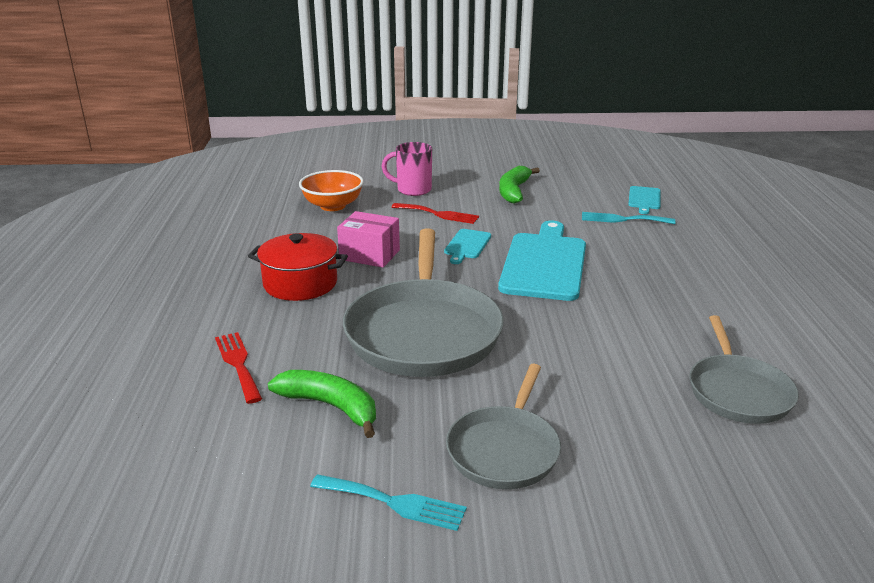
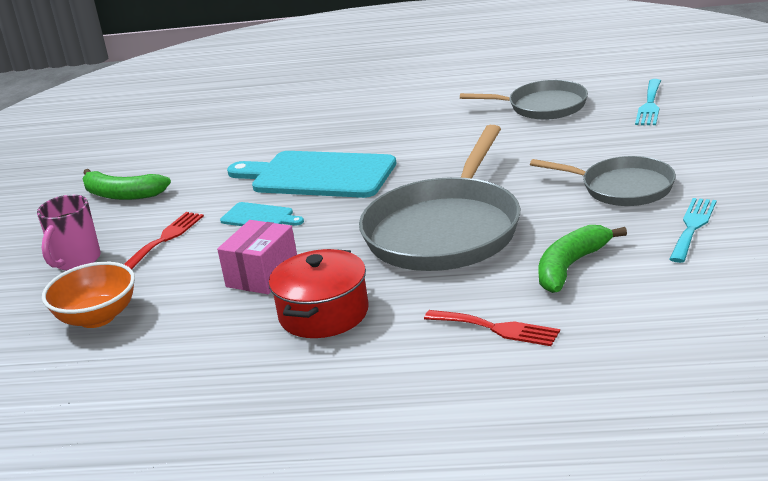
camera: 80 degrees left, 0 degrees up
(238, 364) = (497, 328): red fork -> red fork turned 135 degrees counterclockwise
(423, 332) = (445, 231): grey pan -> grey pan turned 105 degrees clockwise
(622, 219) = (230, 137): turquoise fork -> turquoise fork (649, 105)
(644, 199) = (185, 126): turquoise cutting board -> none

